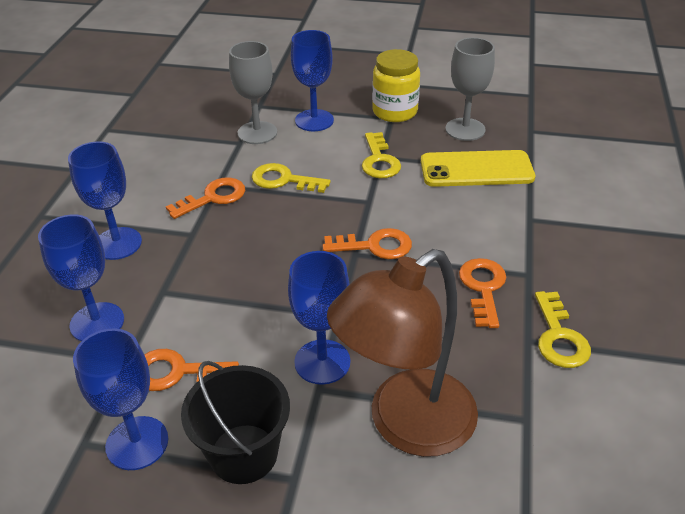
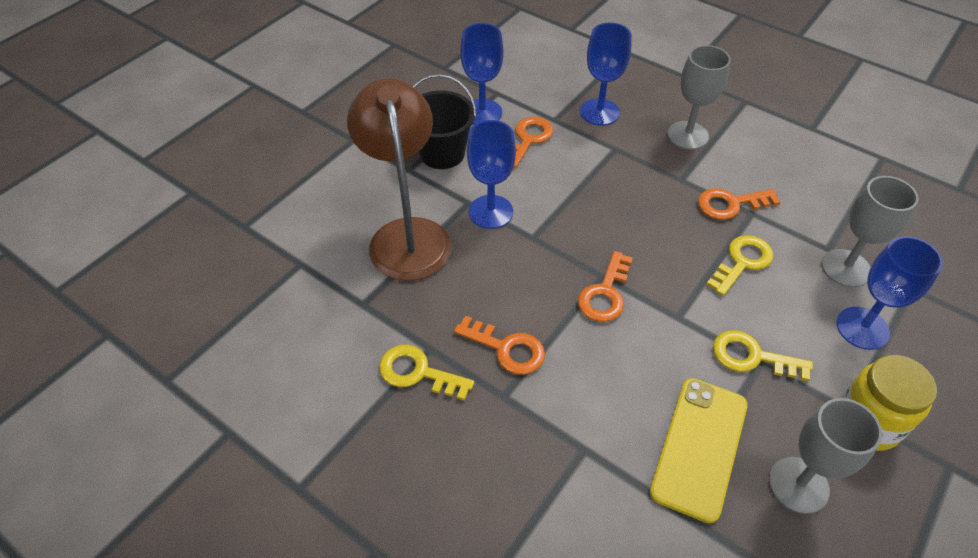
camera: 115 degrees right, 10 degrees up
(117, 243) = (687, 135): blue goblet -> grey goblet
(213, 198) = (731, 204): orange key -> orange key turned 90 degrees clockwise

